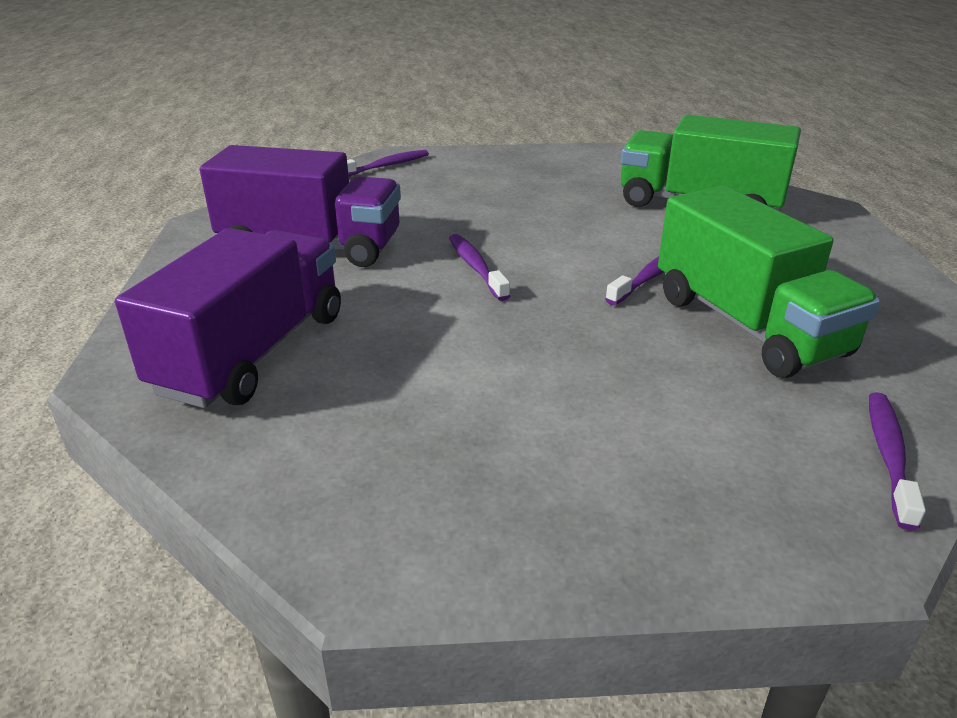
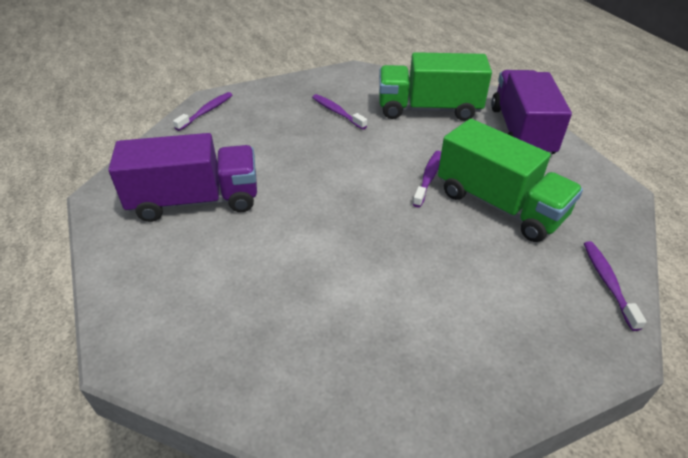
camera: 20 degrees left, 10 degrees up
(252, 352) = (210, 307): purple truck -> purple truck (520, 132)
(476, 267) = (318, 194): purple toothbrush -> purple toothbrush (337, 112)

